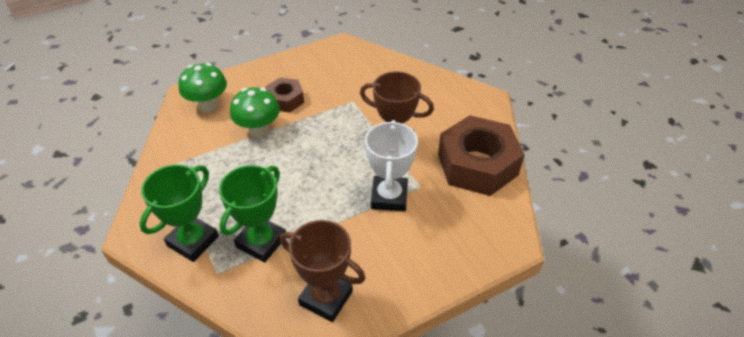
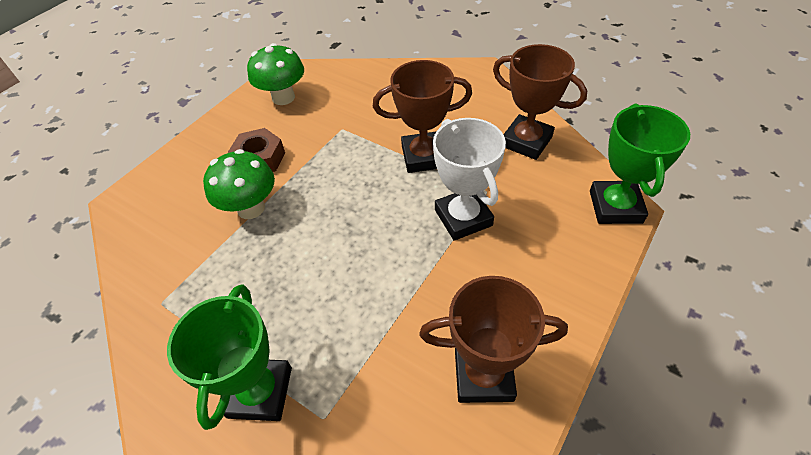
camera: 25 degrees left, 5 degrees up
(208, 105) = (161, 205): green mushroom -> green mushroom (283, 97)
(261, 242) = (353, 345): green trophy -> green trophy (615, 207)
(477, 164) = (526, 141): brown nut -> brown trophy

